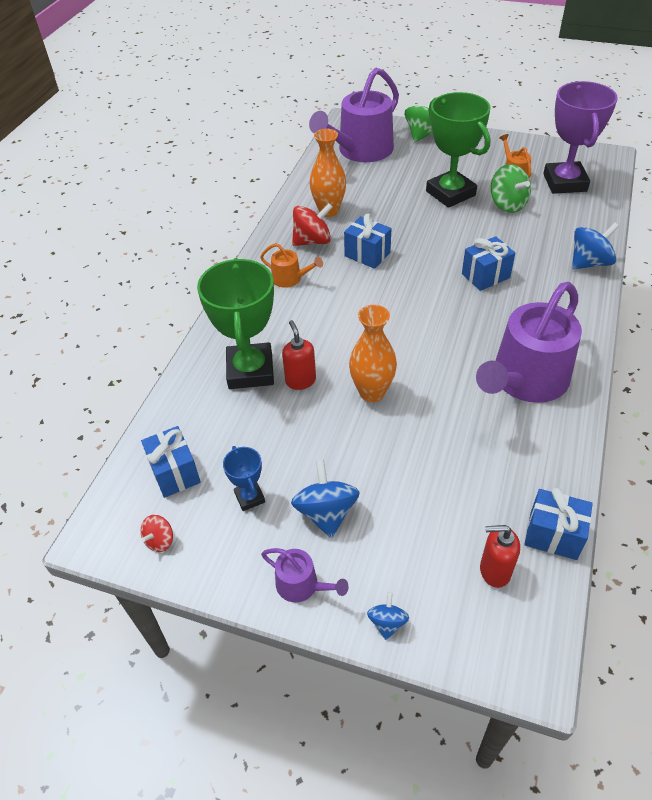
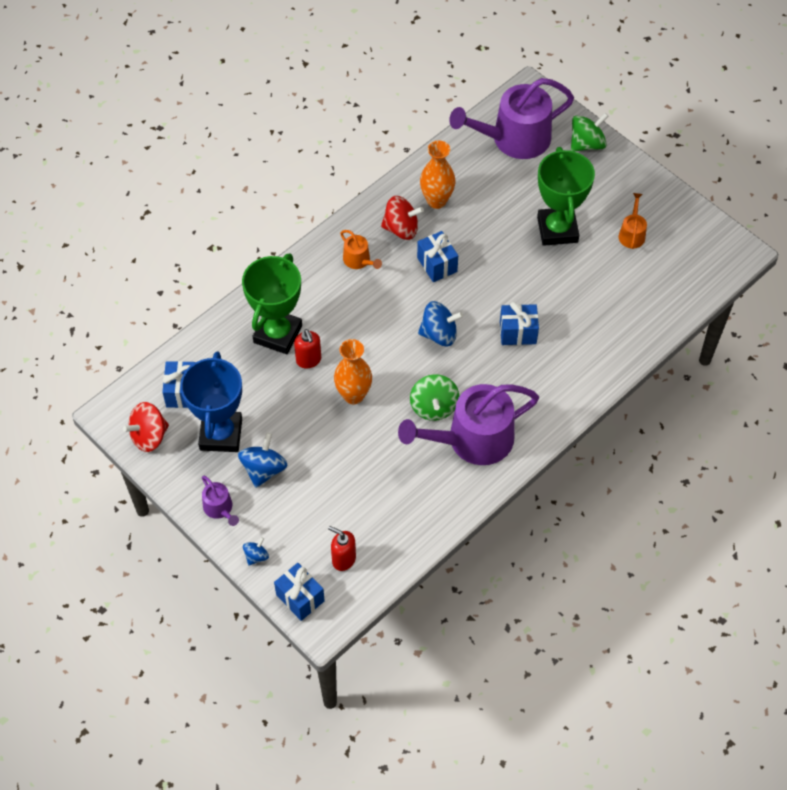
camera: 25 degrees right, 10 degrees up
(160, 540) = (149, 436): red spinning top -> red spinning top, size x1.81
(250, 497) = (221, 434): blue trophy -> blue trophy, size x2.14
(300, 380) = (308, 360): red soap dispenser -> red soap dispenser turned 150 degrees clockwise
(507, 204) = (597, 266): green spinning top -> green spinning top (434, 407)
(553, 535) = (399, 556): blue gift -> blue gift (300, 598)
(564, 182) = (671, 265): purple trophy -> none
(589, 263) = (615, 361): blue spinning top -> blue spinning top (439, 334)

